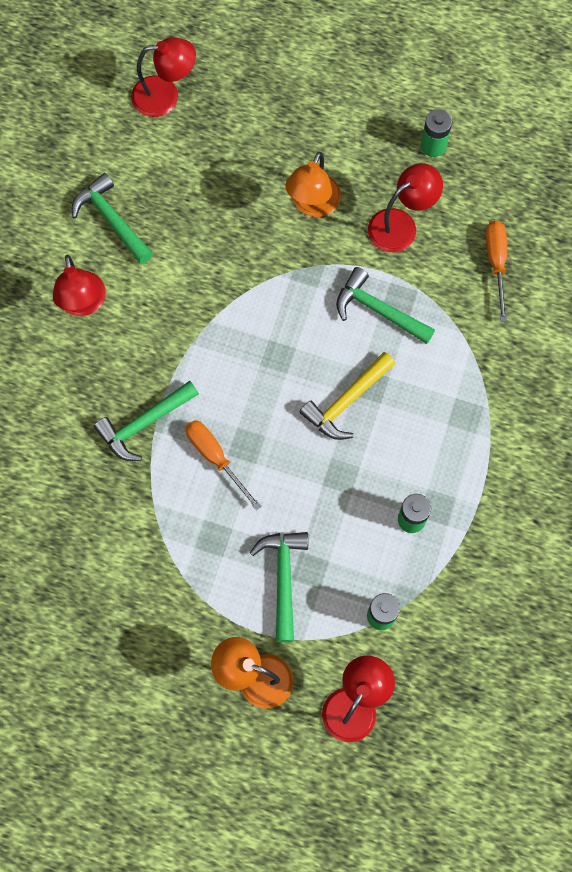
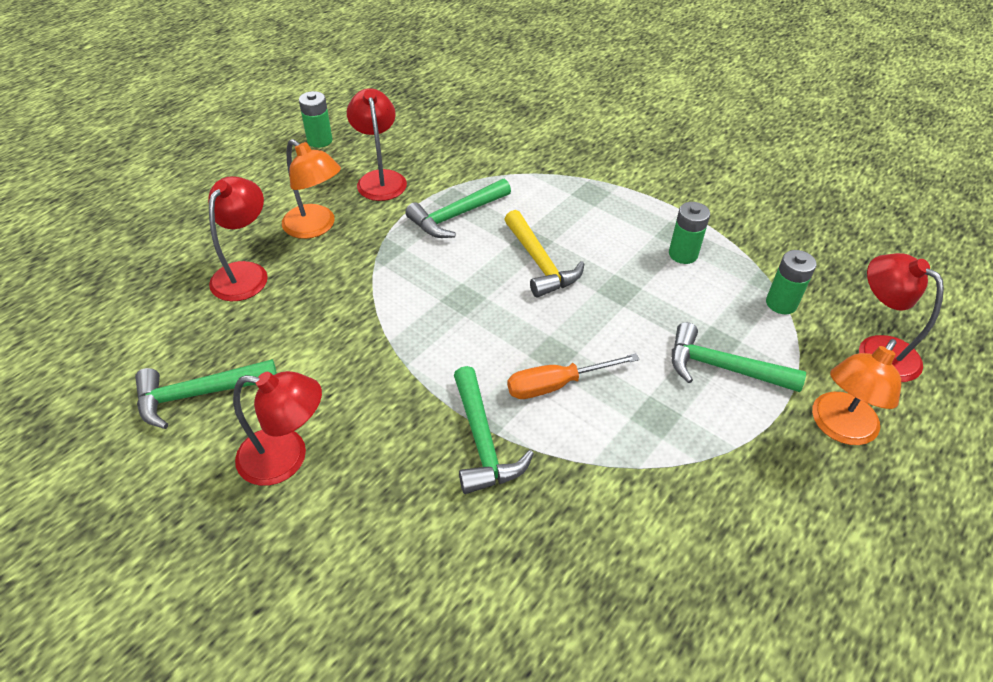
camera: 70 degrees left, 25 degrees down
(165, 96) = (93, 300): red lamp -> red lamp (245, 273)
(496, 263) = (456, 138): orange screwdriver -> none

